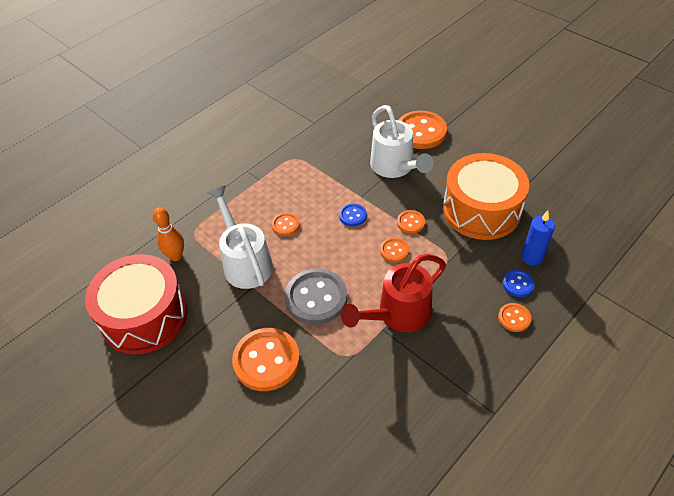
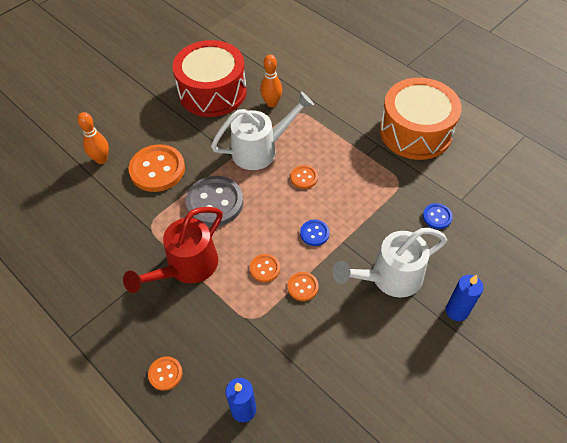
camera: 90 degrees right, 5 degrees up
(245, 429) = (101, 159): none -> orange bowling pin
(398, 314) = (187, 267): red watering can -> red watering can turned 105 degrees counterclockwise
(421, 131) = (456, 311): orange button -> blue candle
(481, 210) = (320, 364): orange drum -> orange drum (415, 131)
(518, 284) = (208, 386): blue button -> blue button (437, 217)

